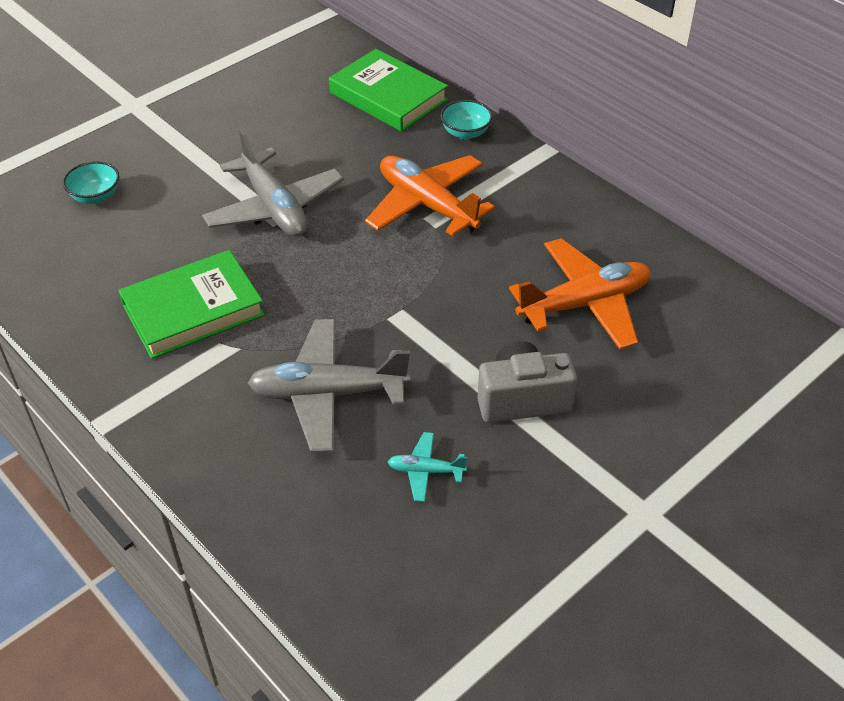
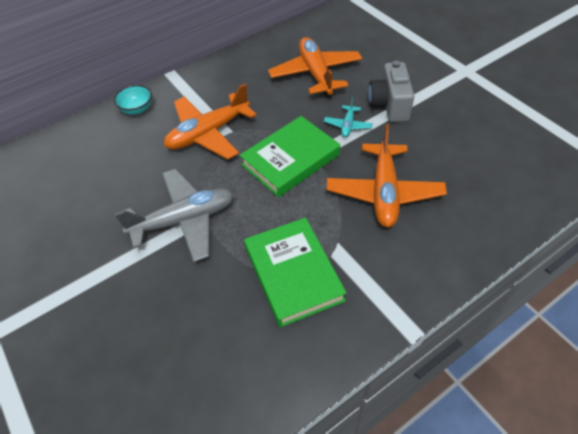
camera: 80 degrees left, 5 degrees up
(96, 196) = (124, 362): turquoise bowl -> none
(327, 394) = (384, 192): grey plane -> orange plane
(388, 96) = (73, 147): green book -> green book (290, 160)
(425, 471) = (446, 149): turquoise plane -> turquoise plane (347, 125)

